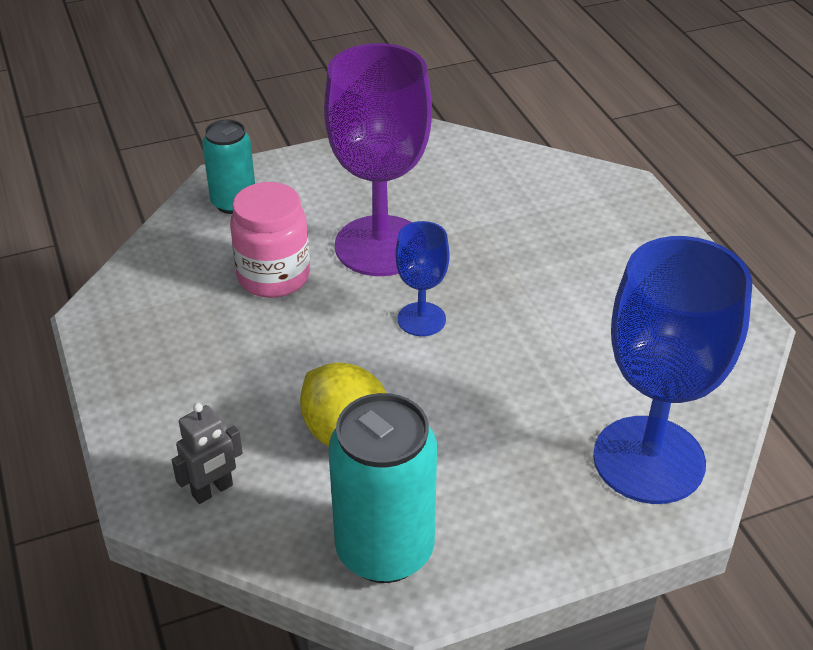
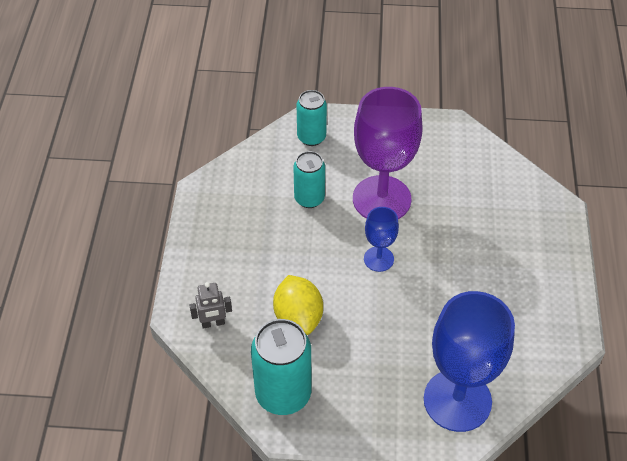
camera: 25 degrees right, 10 degrees up
(274, 277) = (309, 198): pink jar -> turquoise can

